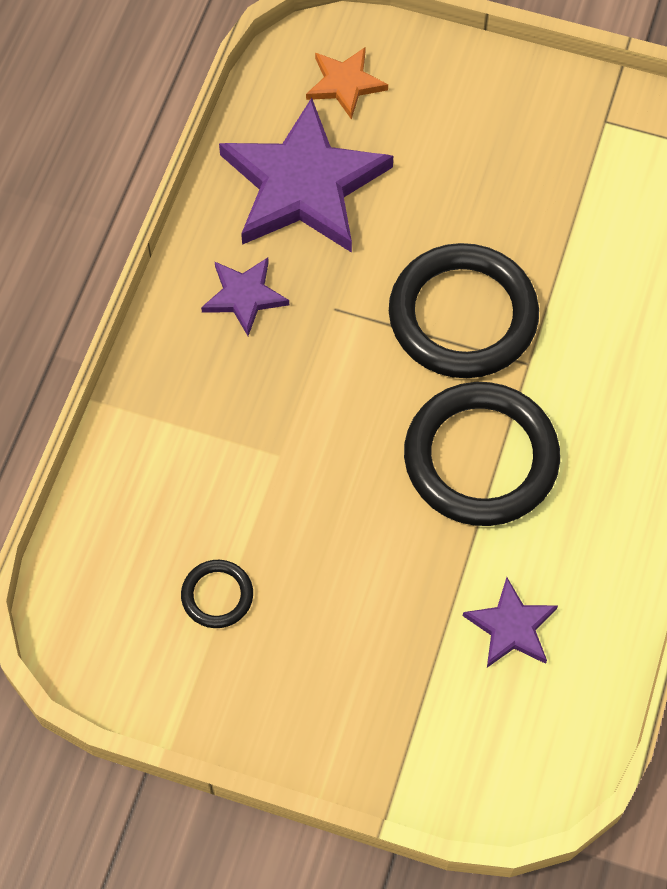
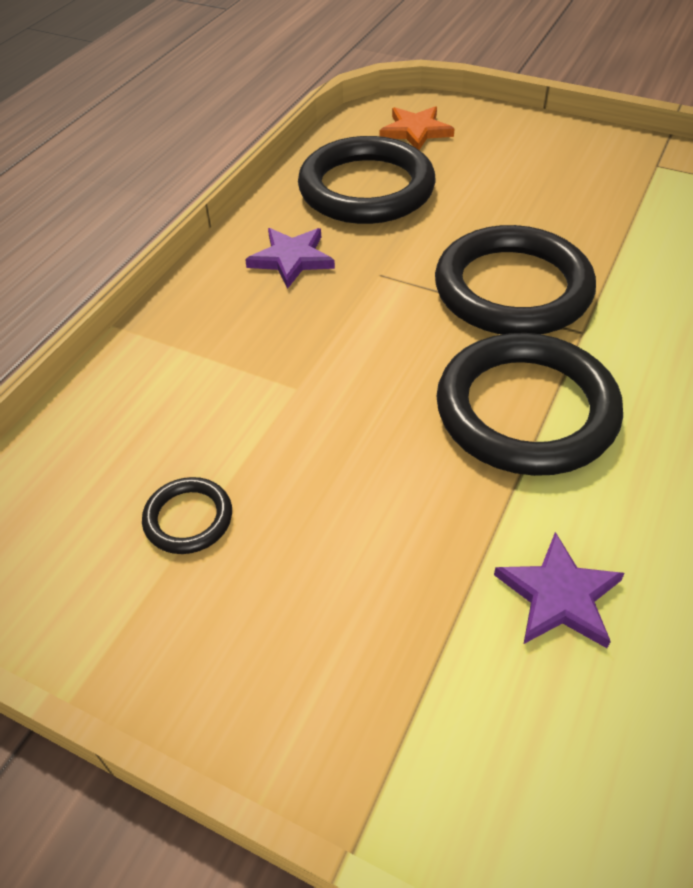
camera: 10 degrees right, 15 degrees down
(303, 184) = (366, 188): purple star -> black ring

